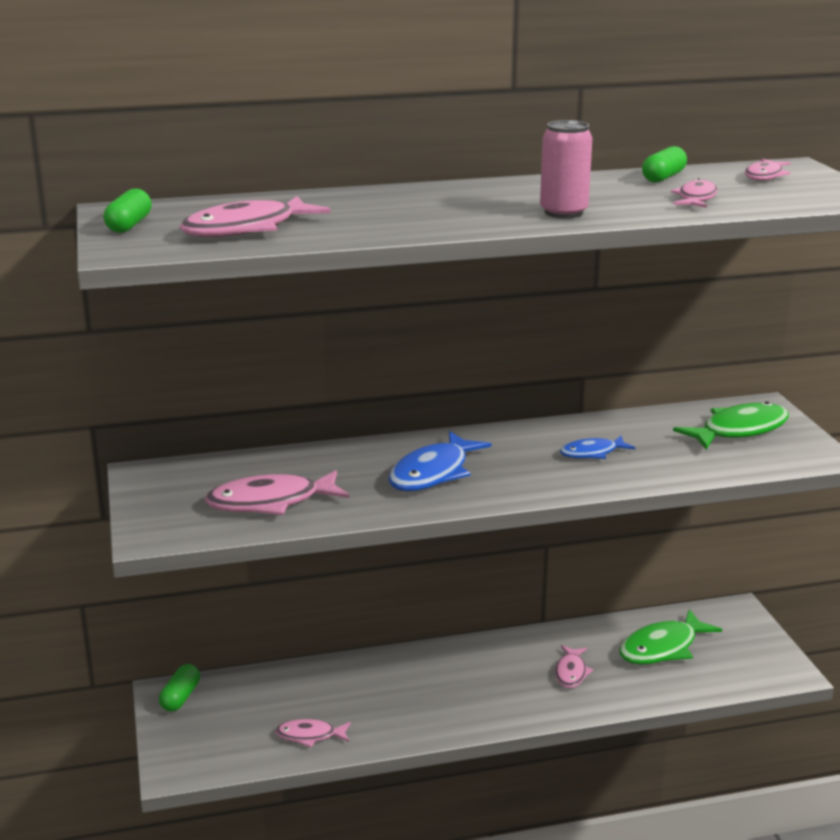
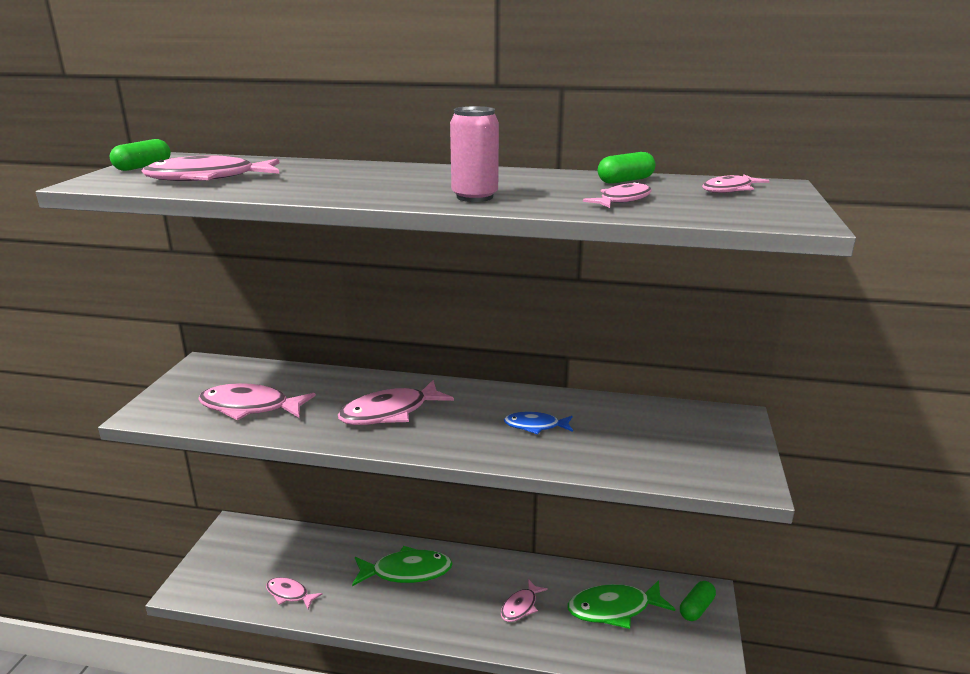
camera: 25 degrees right, 0 degrees up
(180, 697) = (237, 533): green capsule -> green capsule (696, 608)
(433, 473) = (390, 412): blue fish -> pink fish
(739, 430) = (691, 436): green fish -> green fish (407, 571)

